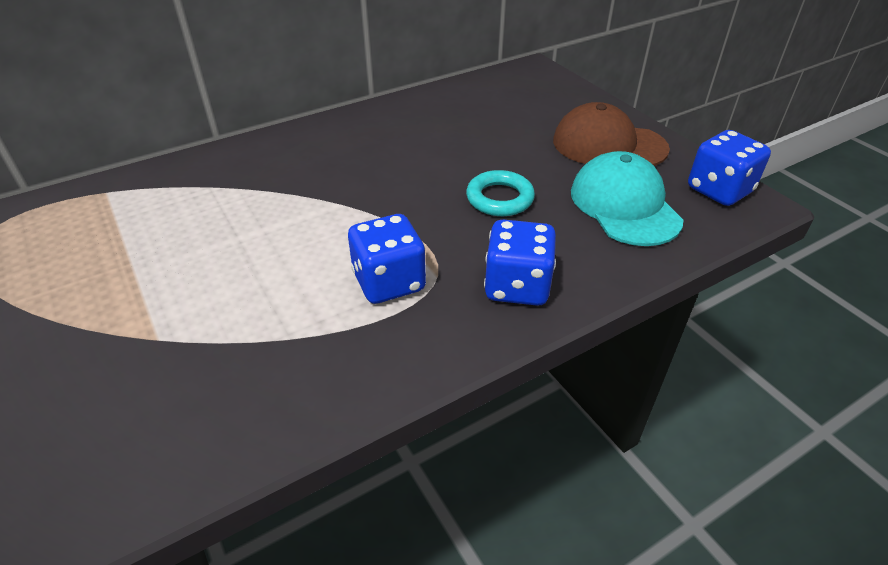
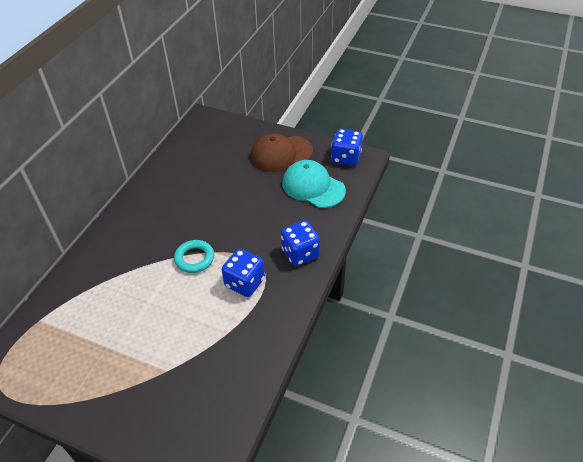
camera: 35 degrees left, 5 degrees up
(499, 198) = (256, 212): turquoise ring -> turquoise ring (194, 258)

